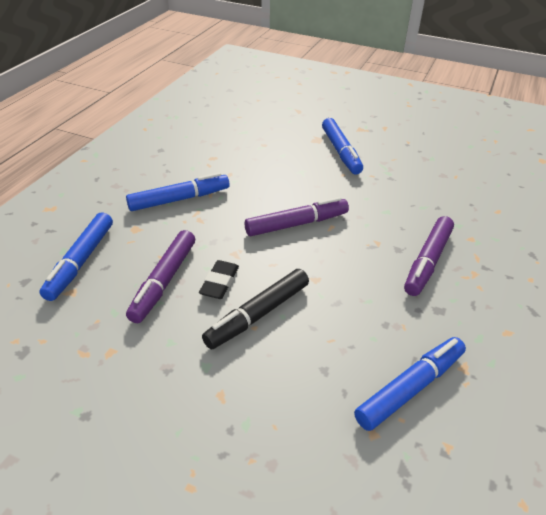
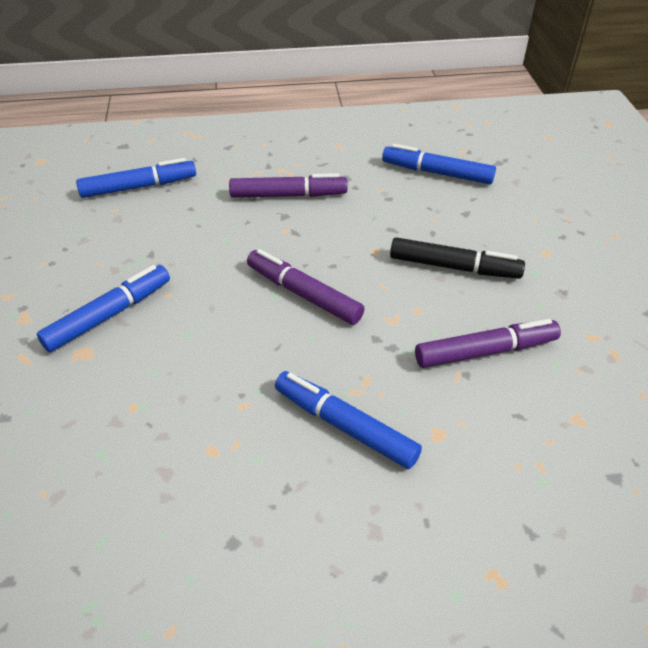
camera: 120 degrees left, 5 degrees up
(81, 261) = (536, 446): blue marker -> blue marker (138, 187)
(219, 283) = (444, 309): black eraser -> none

